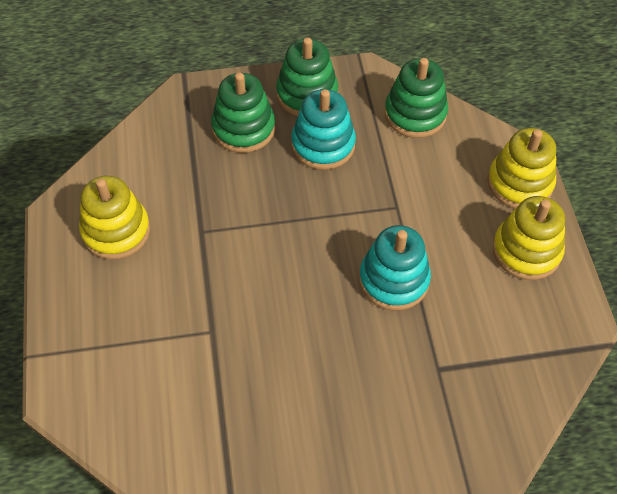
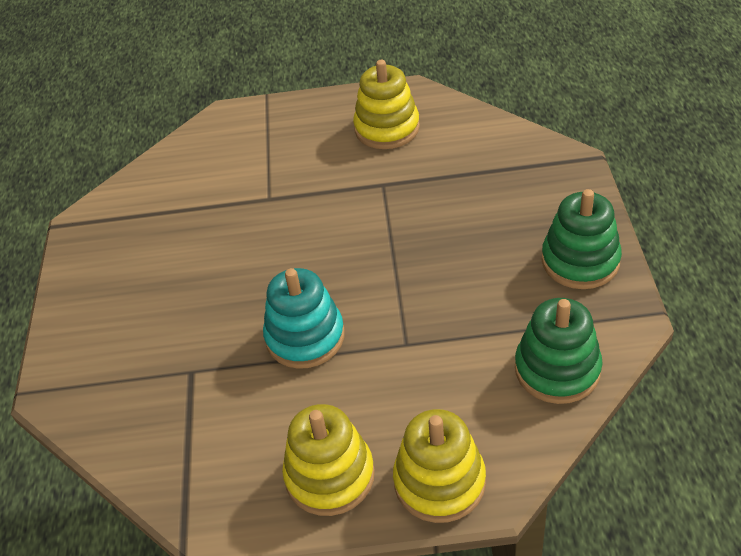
camera: 100 degrees right, 10 degrees down
(243, 128) = (521, 208): green stacking toy -> none
(323, 145) = (499, 276): turquoise stacking toy -> none

